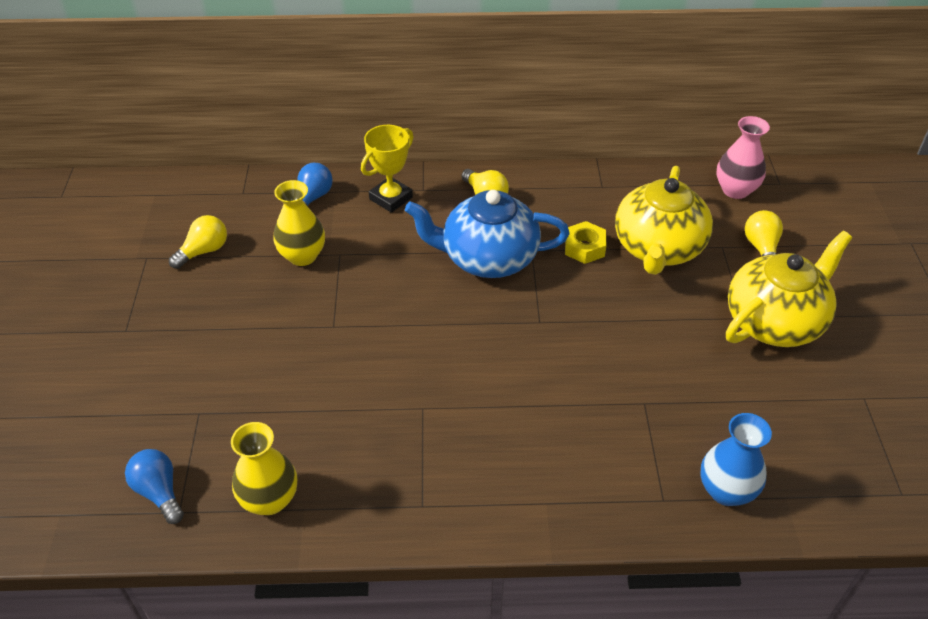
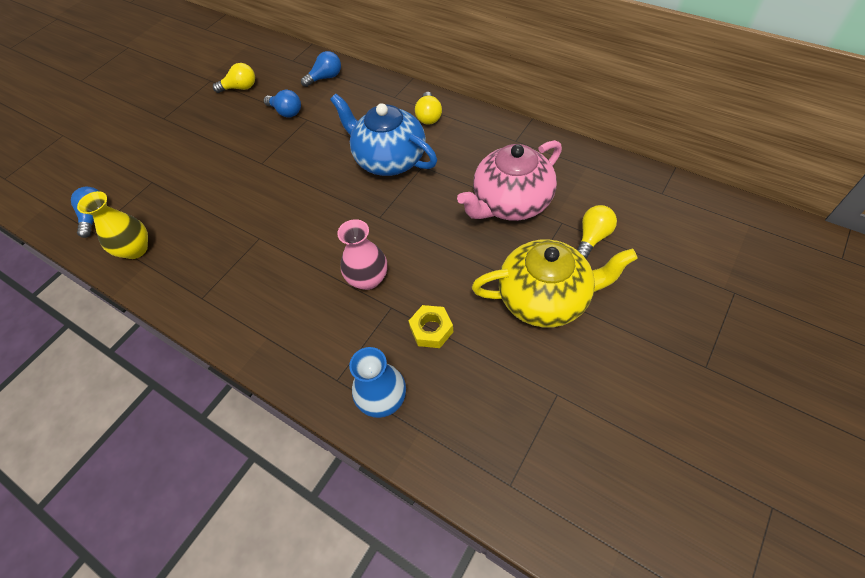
camera: 40 degrees right, 10 degrees up
(302, 256) = (286, 112): yellow vase -> blue light bulb
(391, 198) = (369, 95): yellow trophy -> none
(584, 247) = (459, 179): yellow nut -> yellow nut (431, 330)
(658, 249) = (510, 203): yellow teapot -> pink teapot
(735, 190) = (617, 184): pink vase -> pink vase (368, 279)

